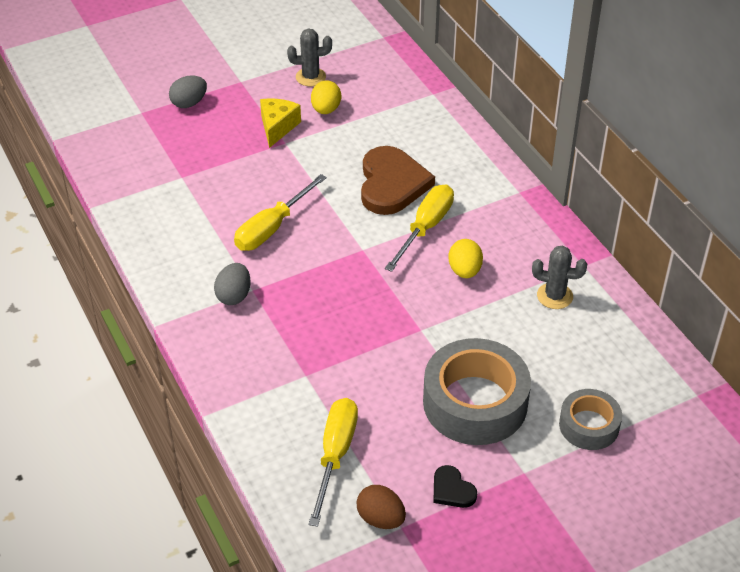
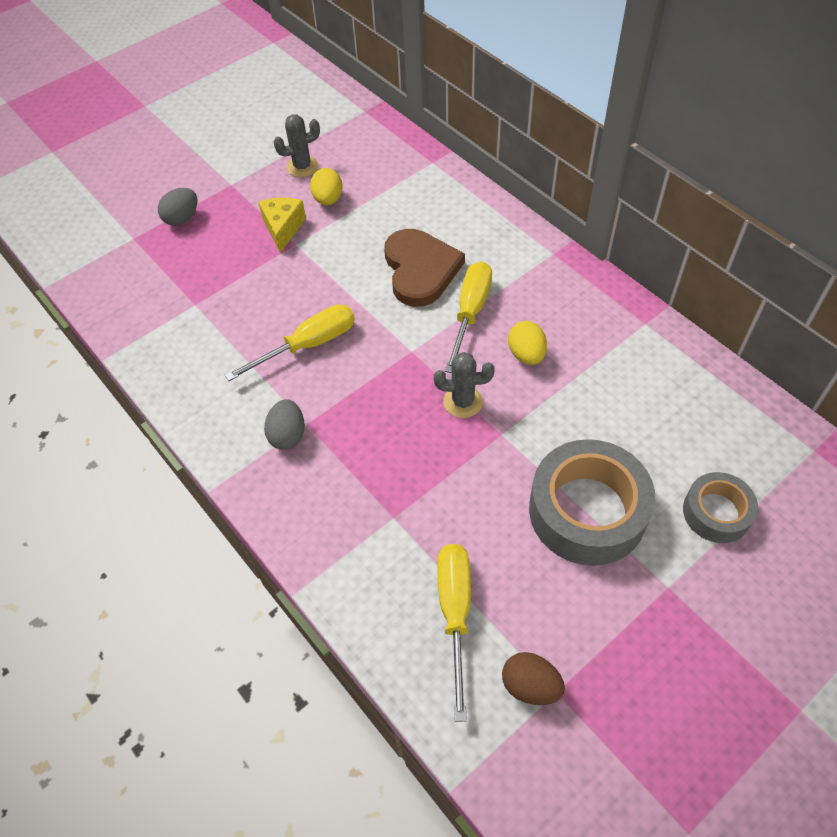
camera: 10 degrees left, 10 degrees up
(272, 228) = (308, 345): yellow screwdriver -> yellow screwdriver turned 150 degrees counterclockwise
(452, 490) = (597, 628): black heart -> none
(554, 296) = (628, 365): grey cactus -> grey cactus (463, 402)

